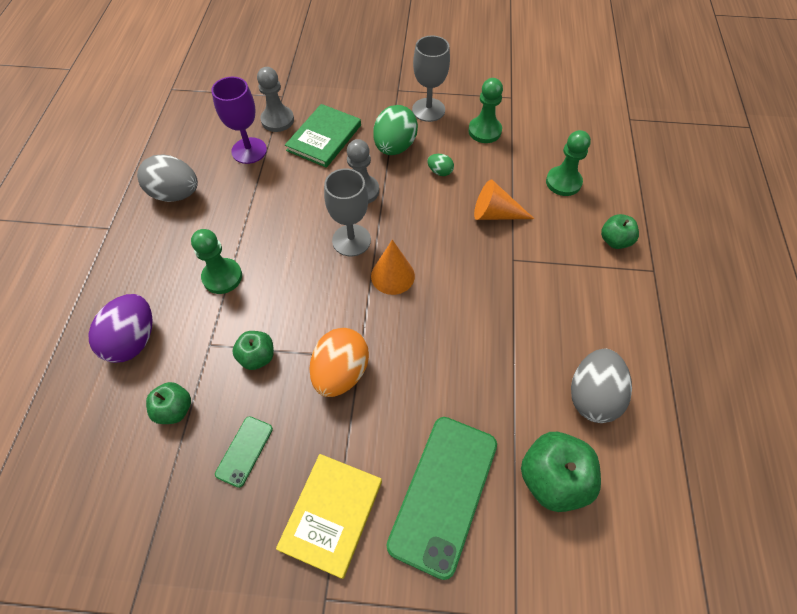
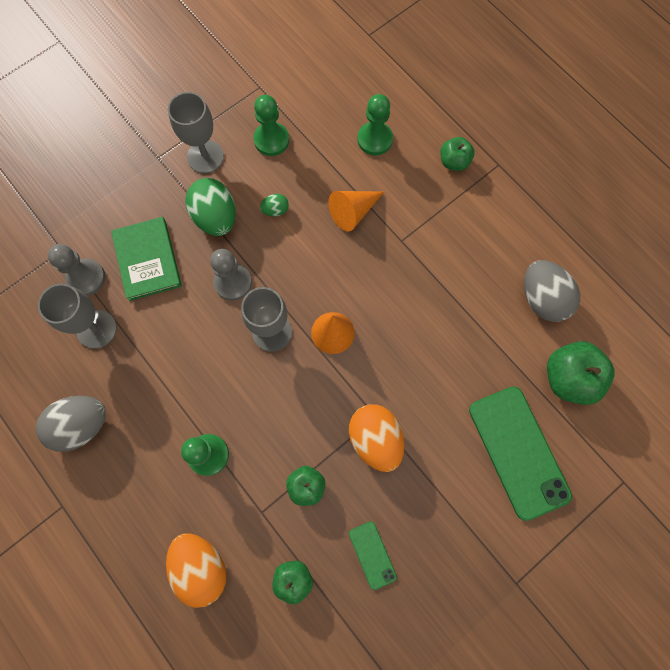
camera: 45 degrees left, 15 degrees up
(133, 340) = (201, 566): purple egg -> orange egg
(249, 150) = (96, 329): purple goblet -> grey goblet
(331, 514) = (468, 534): yellow book -> none

